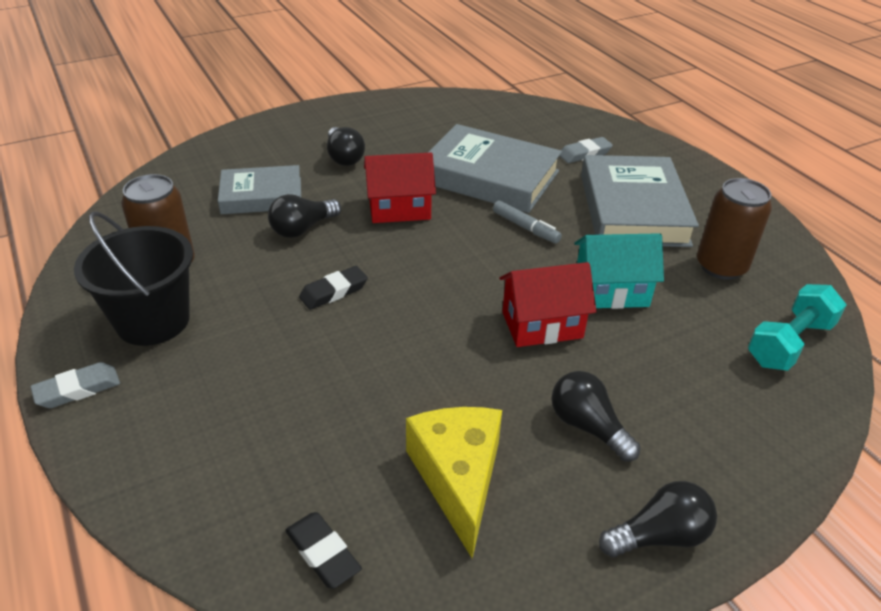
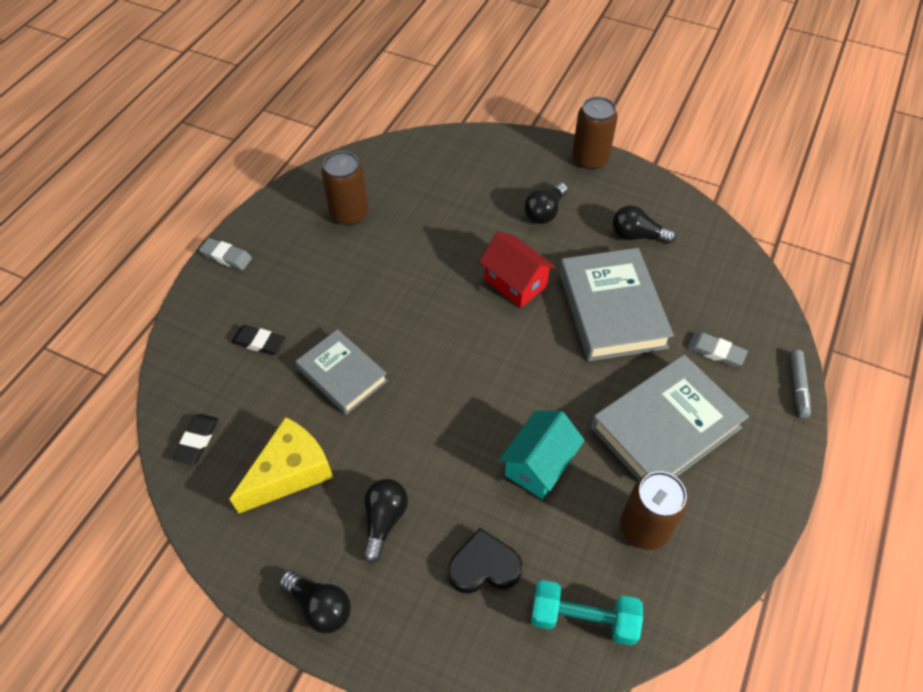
camera: 55 degrees right, 15 degrees up
(153, 321) = (299, 245): black bucket -> none
(261, 196) = (456, 203): grey book -> grey book (342, 375)
(302, 228) = (442, 248): black light bulb -> black light bulb (637, 235)
(322, 111) = (590, 159): none -> brown can
(334, 292) = (396, 308): black eraser -> black eraser (259, 342)
(525, 228) = (567, 370): grey marker -> grey marker (797, 386)
(542, 325) = (462, 441): red house -> none
(611, 291) = (539, 465): turquoise house -> turquoise house turned 75 degrees clockwise
(694, 379) = (484, 566): none -> black heart

